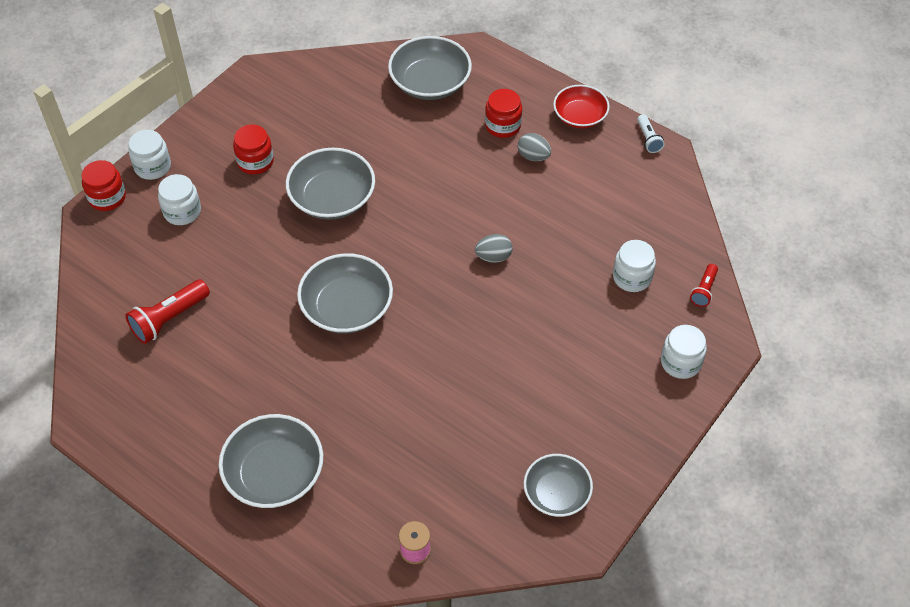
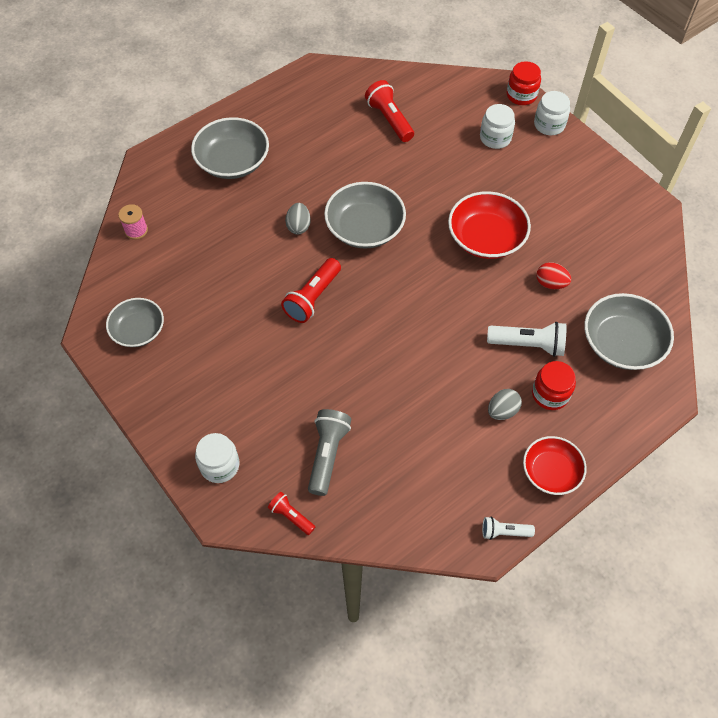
camera: 105 degrees right, 5 degrees up
(255, 161) = (541, 191): red jar -> none
(332, 198) = (486, 238): grey bowl -> red bowl
(376, 140) = (550, 283): none -> red egg
(454, 147) = (528, 344): none -> white flashlight
(457, 333) = (313, 298): none -> red flashlight
(493, 257) = (386, 345): grey egg -> grey egg (298, 226)
(632, 277) = (327, 455): white jar -> grey flashlight

